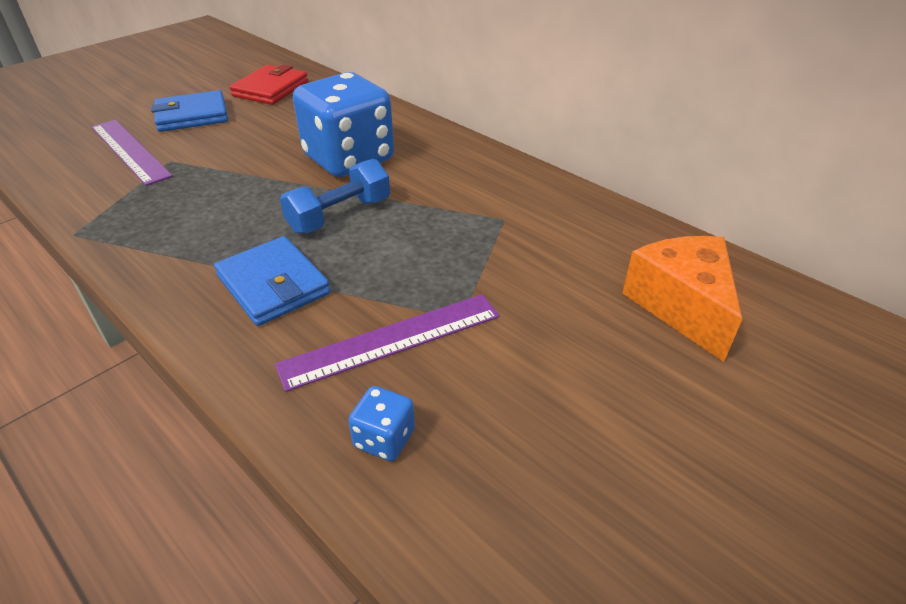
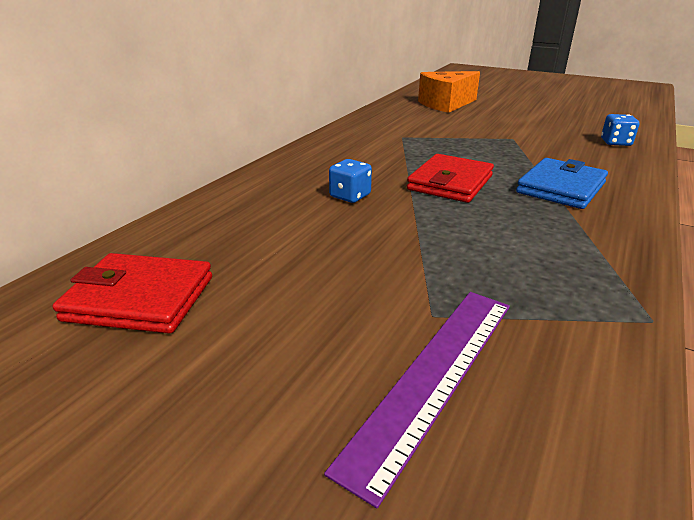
camera: 105 degrees left, 10 degrees down
(192, 116) = (269, 354): blue wallet -> none
(339, 215) = (450, 183): blue dumbbell -> red wallet
(349, 159) = (350, 196): blue dice -> blue dice, size x0.41
(391, 340) = (554, 149): purple ruler -> none

